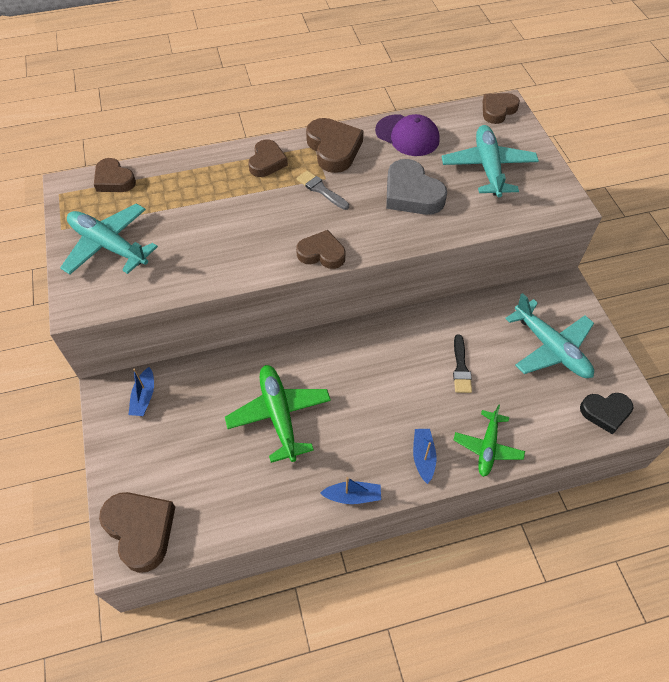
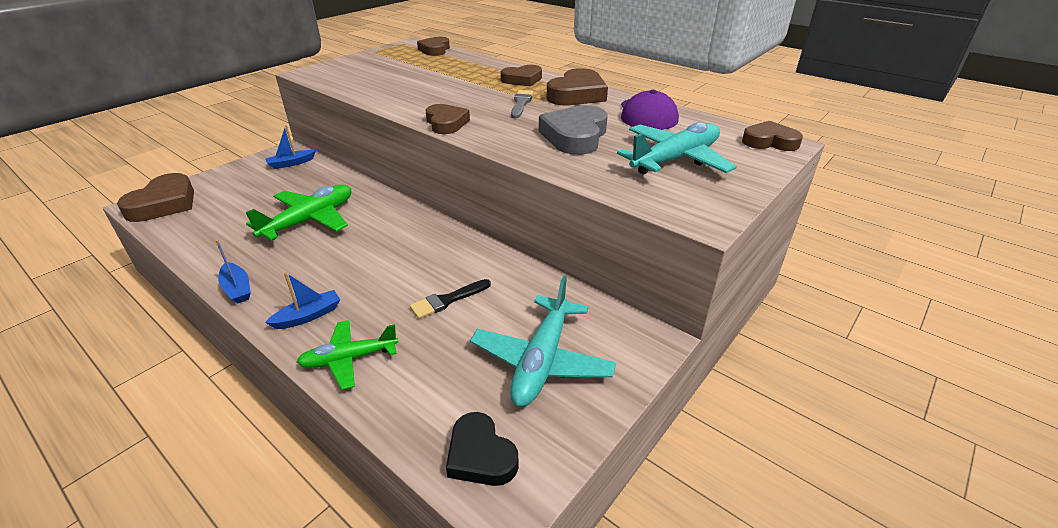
camera: 55 degrees right, 20 degrees down
(108, 246) = (371, 65): turquoise plane -> none

